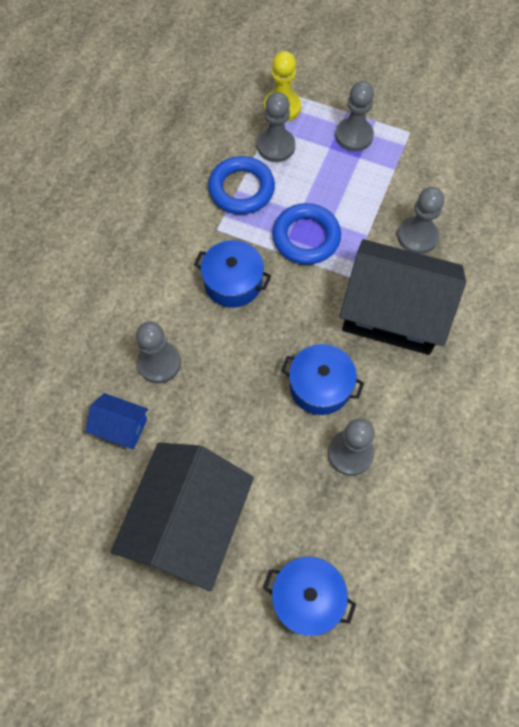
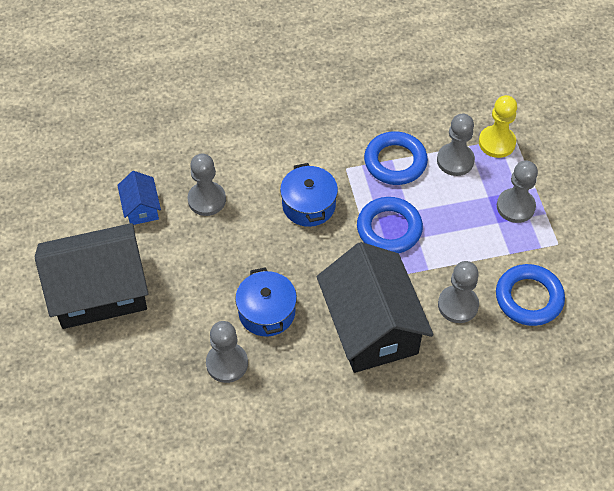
camera: 55 degrees right, 10 degrees down
(307, 598) = (95, 398): blue pot -> none
(445, 184) = (529, 298): none -> blue ring

